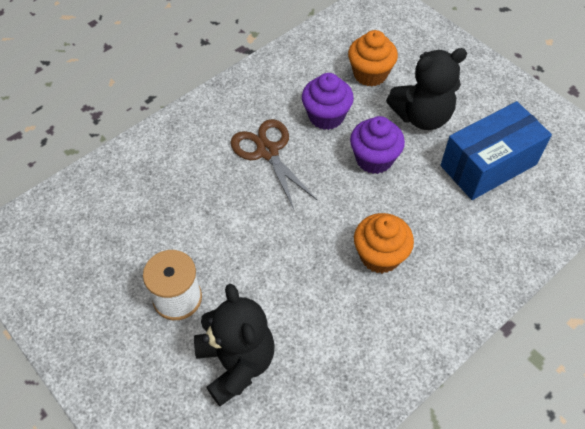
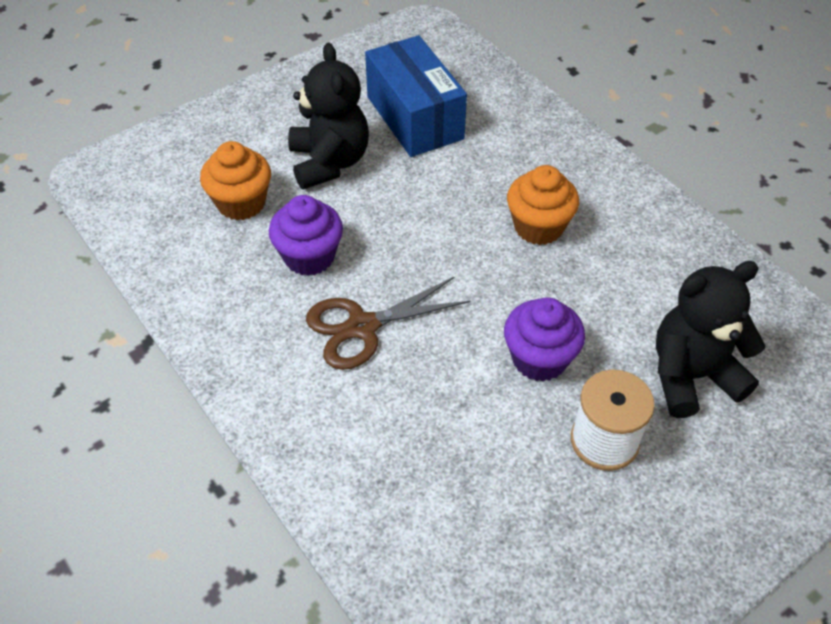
camera: 85 degrees left, 5 degrees down
(374, 159) = (392, 216): purple cupcake -> purple cupcake (539, 359)

